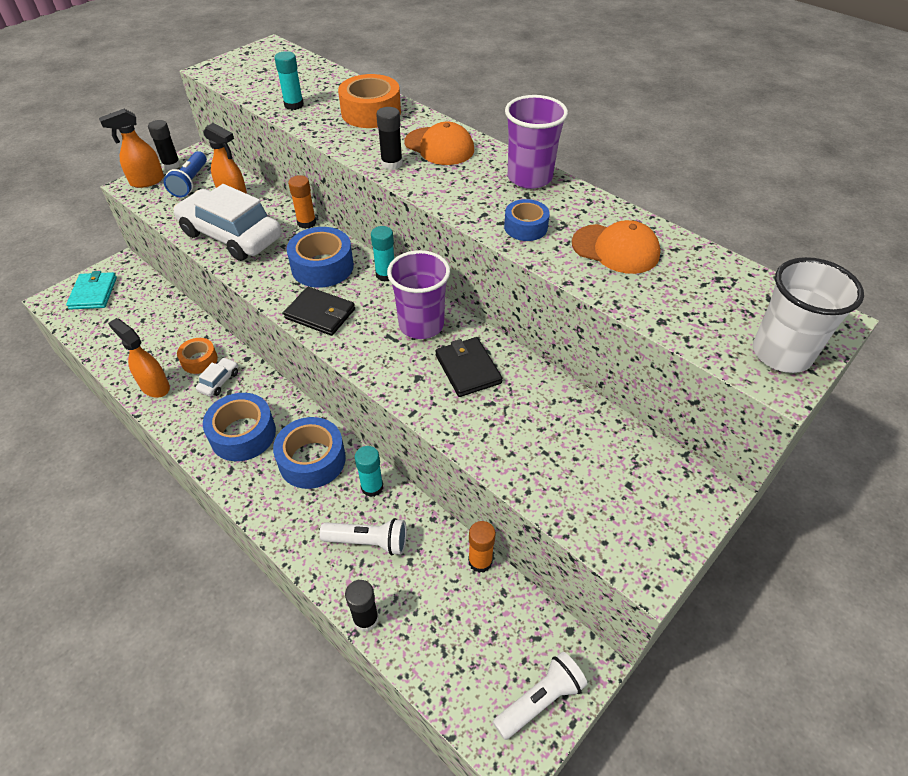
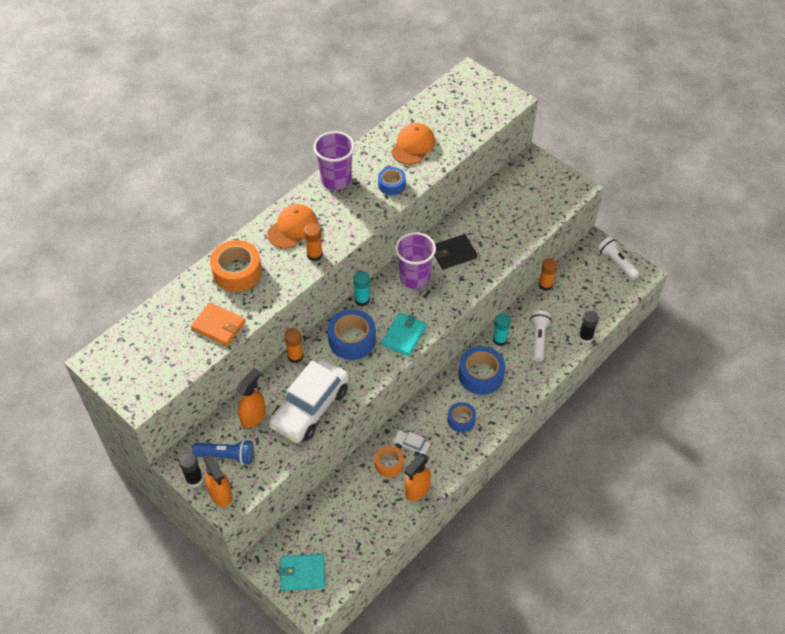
camera: 90 degrees left, 5 degrees up
(243, 434) = (461, 420): blue tape -> blue tape, size x0.60
(294, 105) = (218, 326): turquoise glue stick -> orange wallet
(320, 314) = (404, 335): black wallet -> turquoise wallet
(392, 164) = (314, 255): black glue stick -> orange glue stick
(781, 353) = (494, 95): white cup -> none

